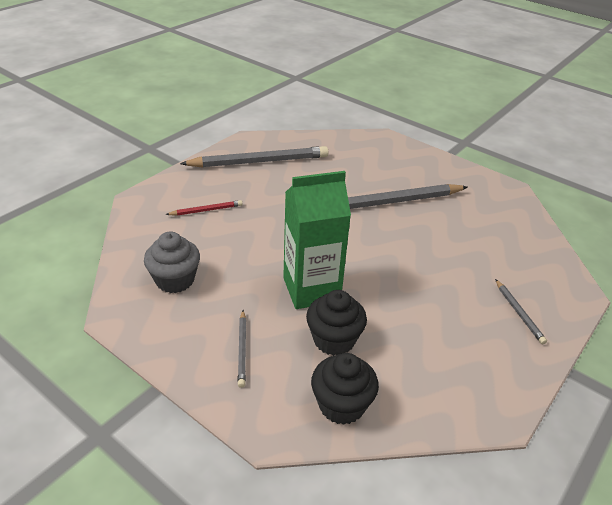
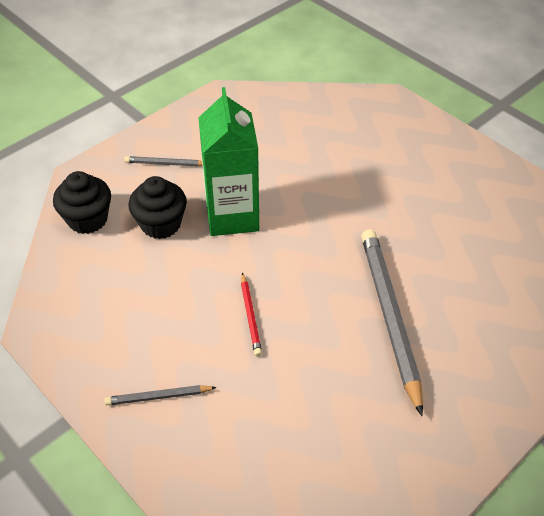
camera: 100 degrees right, 10 degrees up
(175, 280) = (261, 125): grey cupcake -> none
(206, 210) = (371, 145): red pencil -> red pencil (250, 316)
(259, 161) = (478, 193): grey pencil -> none

